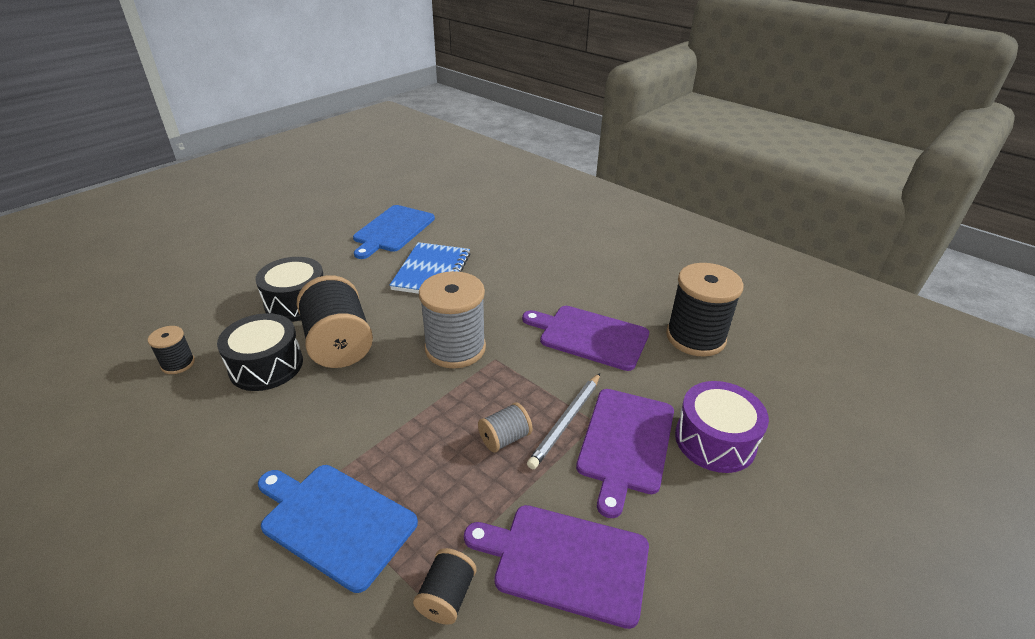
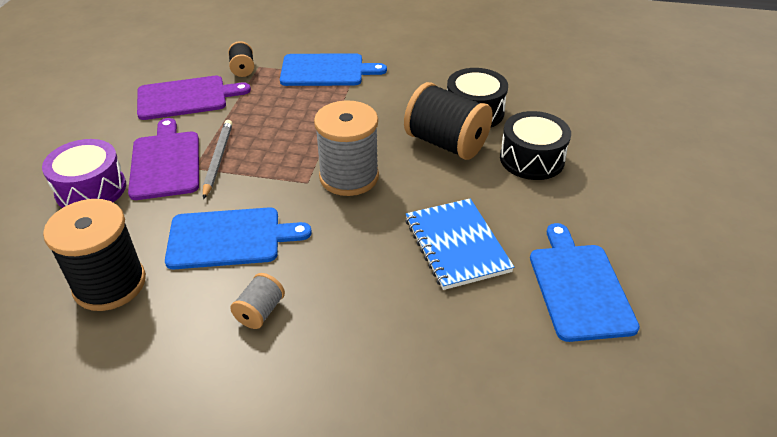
camera: 150 degrees right, 5 degrees up
(178, 364) = (532, 91): black spool -> none
(505, 438) = (258, 134): grey spool -> grey spool (260, 312)
(590, 336) = (229, 238): purple cutting board -> blue cutting board

